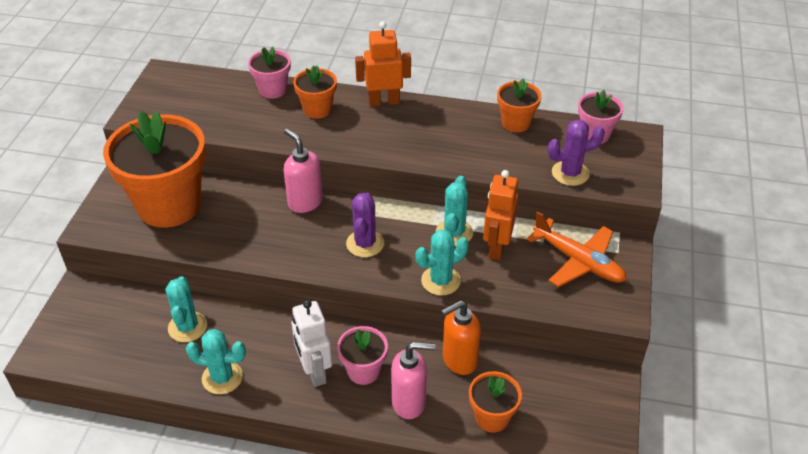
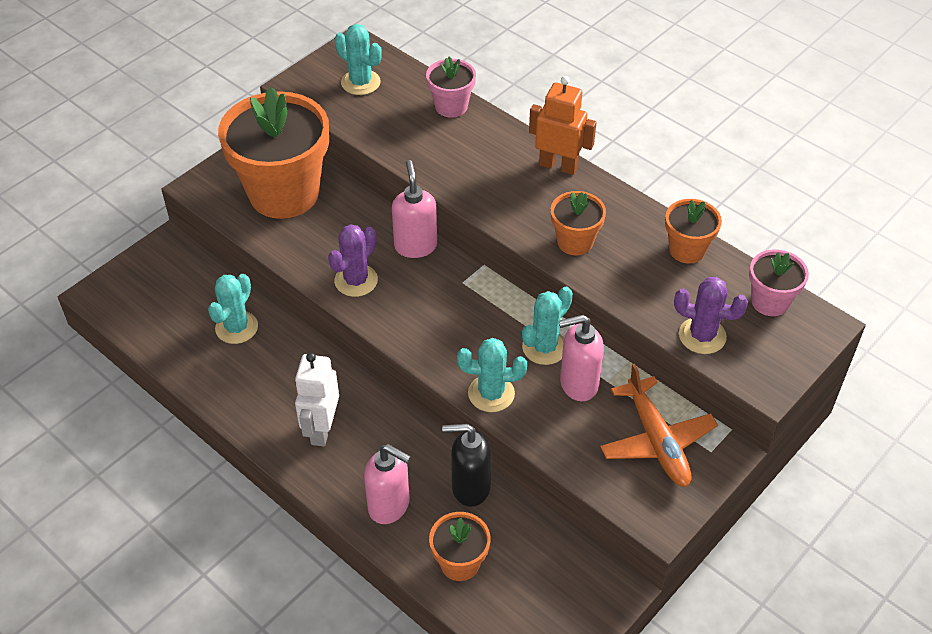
camera: 30 degrees right, 5 degrees up
(222, 377) = (234, 393): turquoise cactus -> turquoise cactus (360, 82)
(317, 109) = (481, 147): orange flower pot -> orange flower pot (575, 242)
(363, 371) = (368, 451): pink flower pot -> none
(365, 244) = (443, 318): purple cactus -> purple cactus (356, 281)
(459, 360) = (470, 487): orange soap dispenser -> black soap dispenser
(496, 247) = (578, 384): orange robot -> pink soap dispenser

